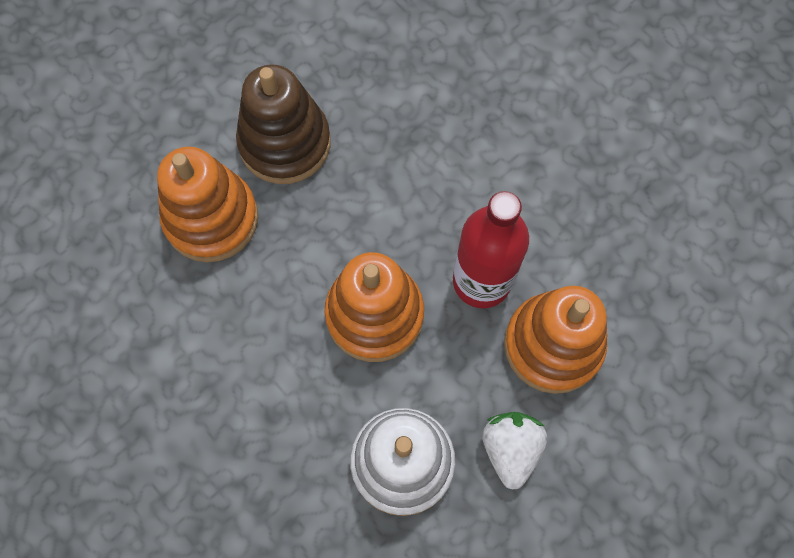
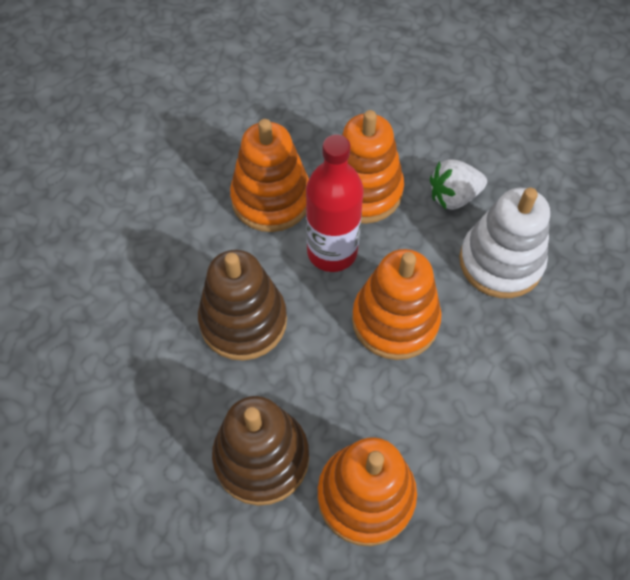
camera: 110 degrees left, 10 degrees down
(430, 168) = (243, 321): none -> brown stacking toy
(573, 241) = (271, 199): none -> orange stacking toy

